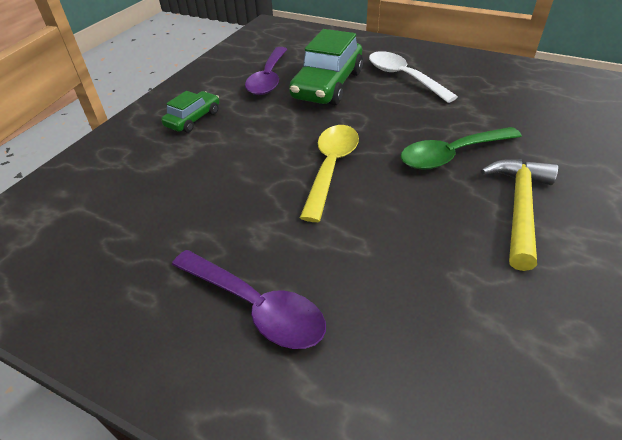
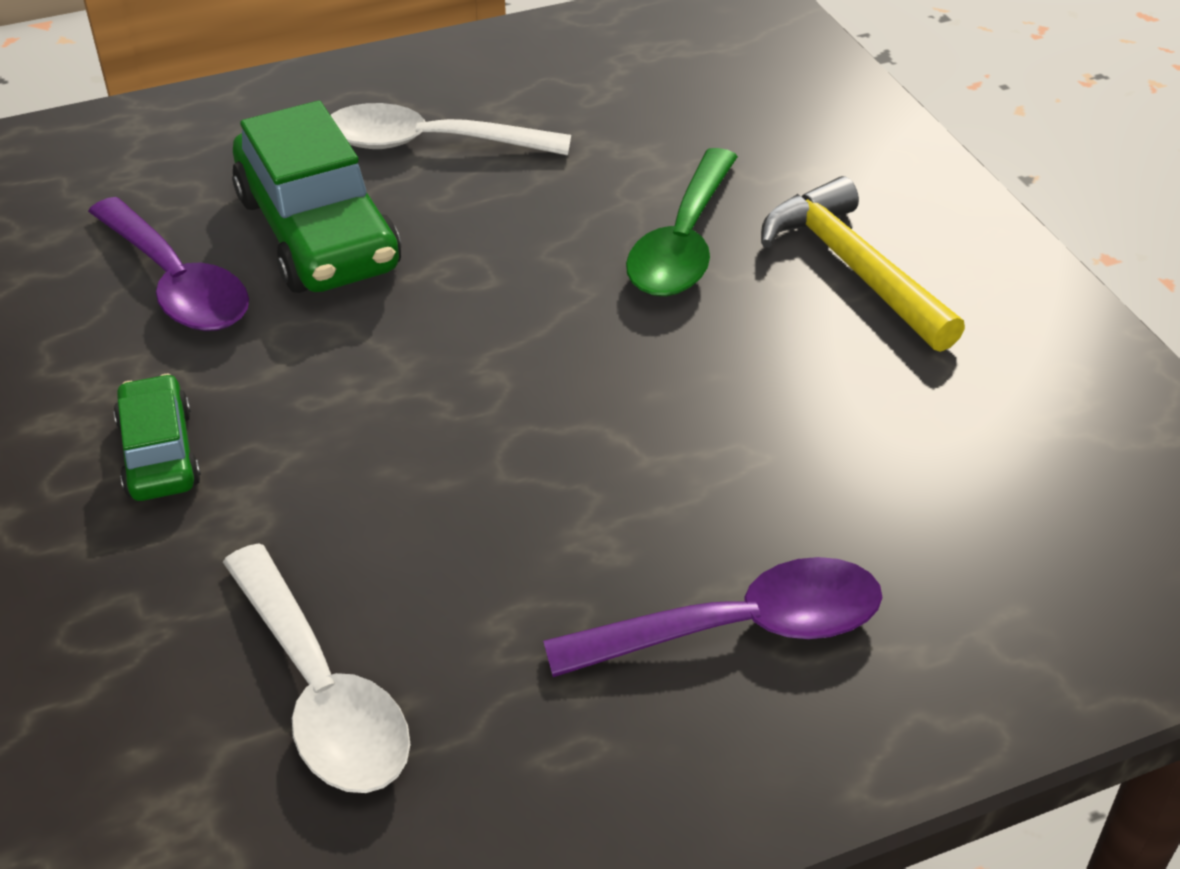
camera: 50 degrees left, 0 degrees up
(119, 212) = (320, 691): none -> white spoon
(331, 167) = (547, 374): yellow spoon -> none

